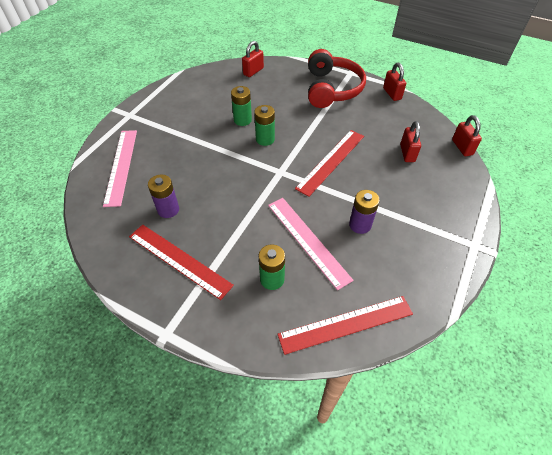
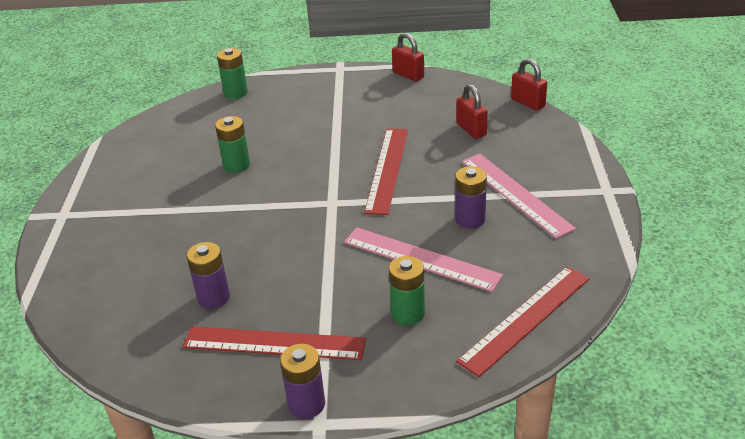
camera: 25 degrees left, 15 degrees down
(121, 166) = (102, 276): pink ruler -> pink ruler (515, 194)
(168, 315) = (306, 404): none -> purple battery
(253, 71) = (207, 107): red padlock -> none
(265, 139) = (284, 175): green battery -> green battery (236, 93)
(332, 89) = (329, 93): red headphones -> none

